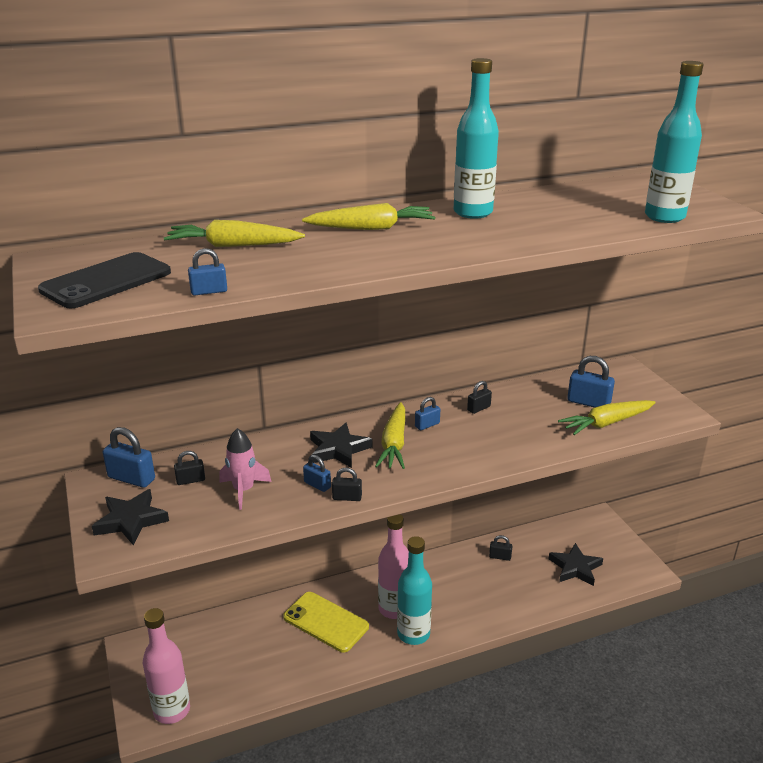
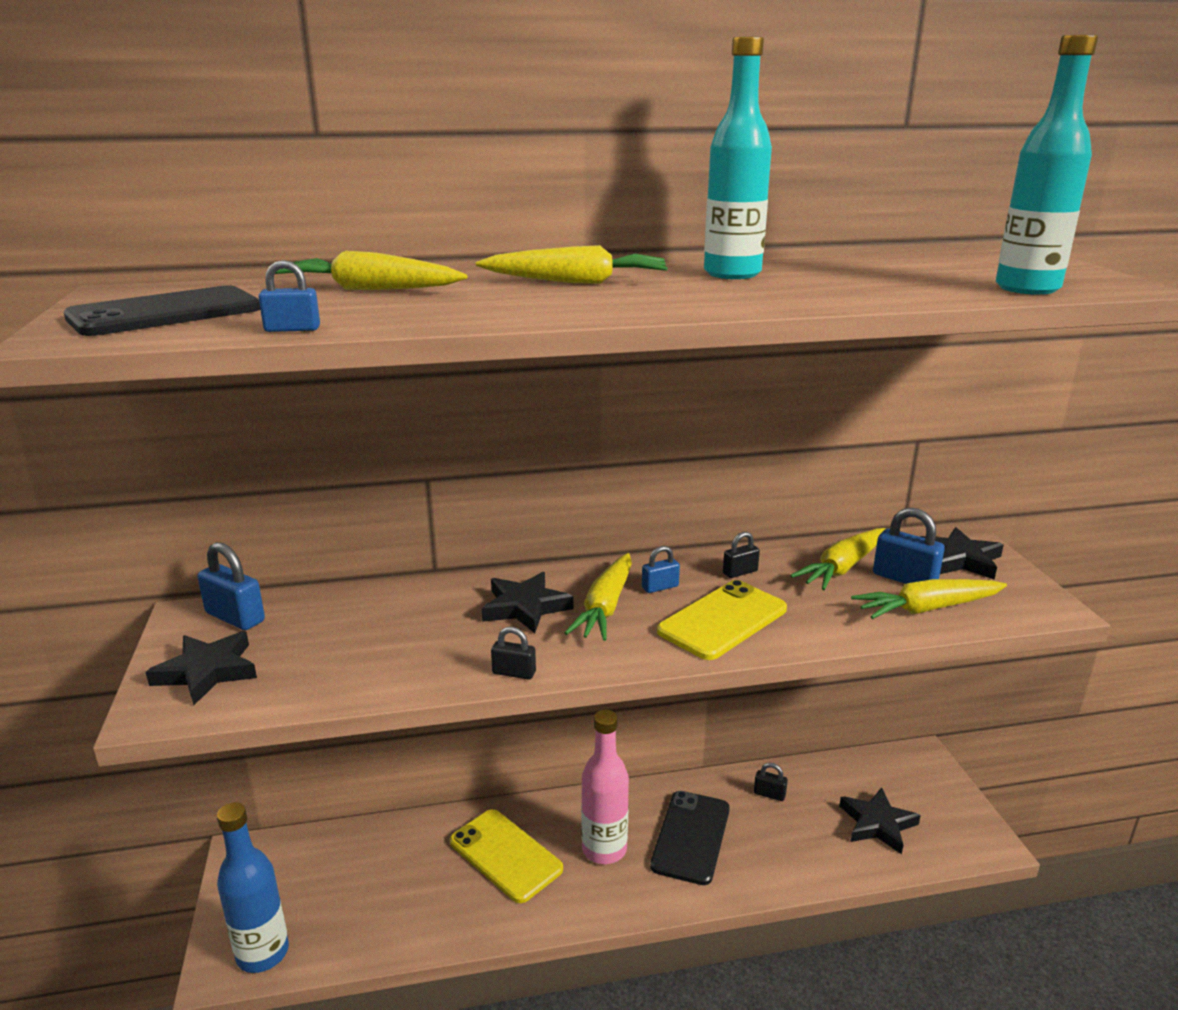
camera: 10 degrees right, 5 degrees down
(172, 710) = (262, 953): pink bottle -> blue bottle
(190, 480) = (310, 627): black padlock -> none
(243, 490) = (374, 648): pink rocket -> none
(317, 485) = (478, 651): blue padlock -> none
(413, 634) = (623, 890): turquoise bottle -> none
(452, 592) = (691, 837): none -> black phone
(475, 445) = (723, 620): none -> yellow phone
(546, 398) = (843, 568): none -> yellow carrot
(622, 384) = (960, 559): none -> black star

